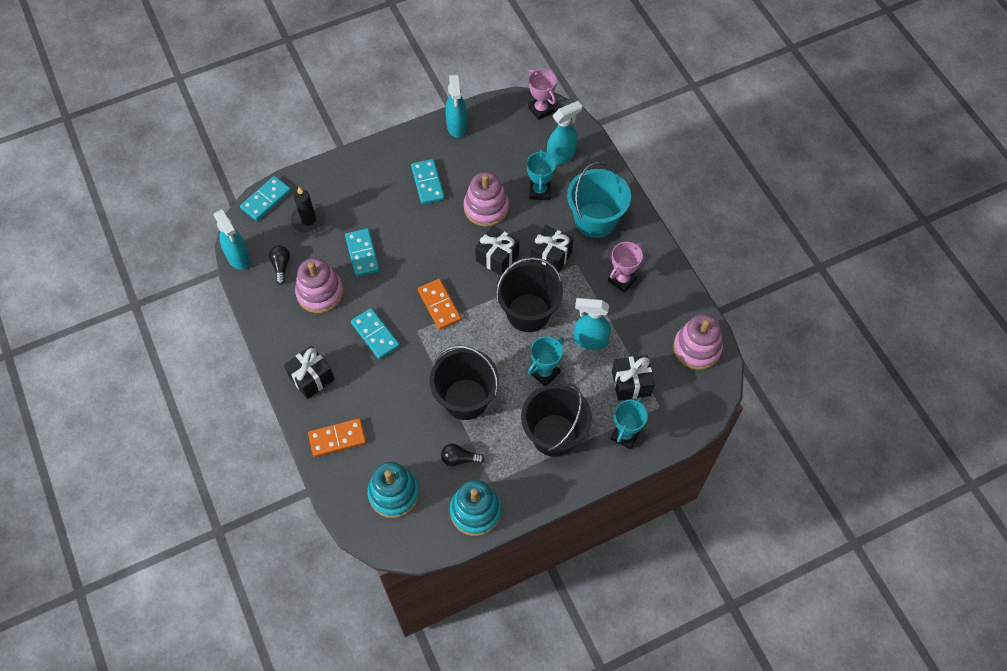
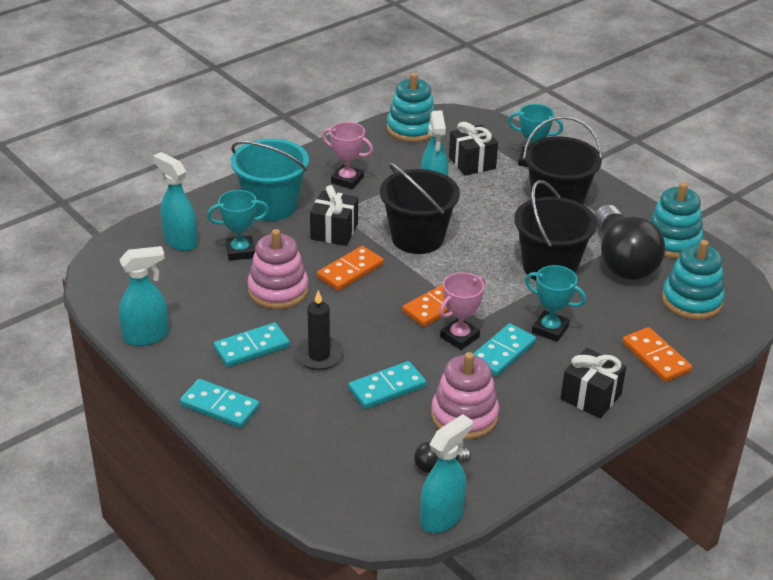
camera: 105 degrees left, 25 degrees down
(266, 200) = (328, 511): turquoise domino -> turquoise domino (220, 406)
(308, 220) = (349, 455): black candle -> black candle (319, 355)
(459, 459) = (622, 261): black light bulb -> black light bulb, size x2.38
(497, 257) = (350, 271): black gift -> orange domino
(541, 109) = (105, 267): pink trophy -> pink trophy (459, 337)
(544, 373) = (488, 218): turquoise trophy -> turquoise trophy (550, 329)
(697, 348) = (412, 129): pink stacking toy -> turquoise stacking toy

